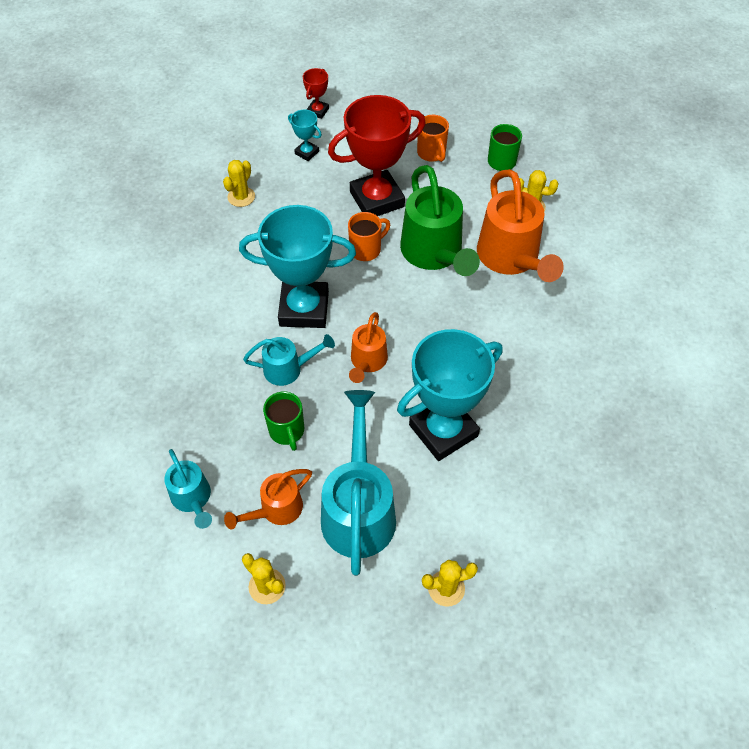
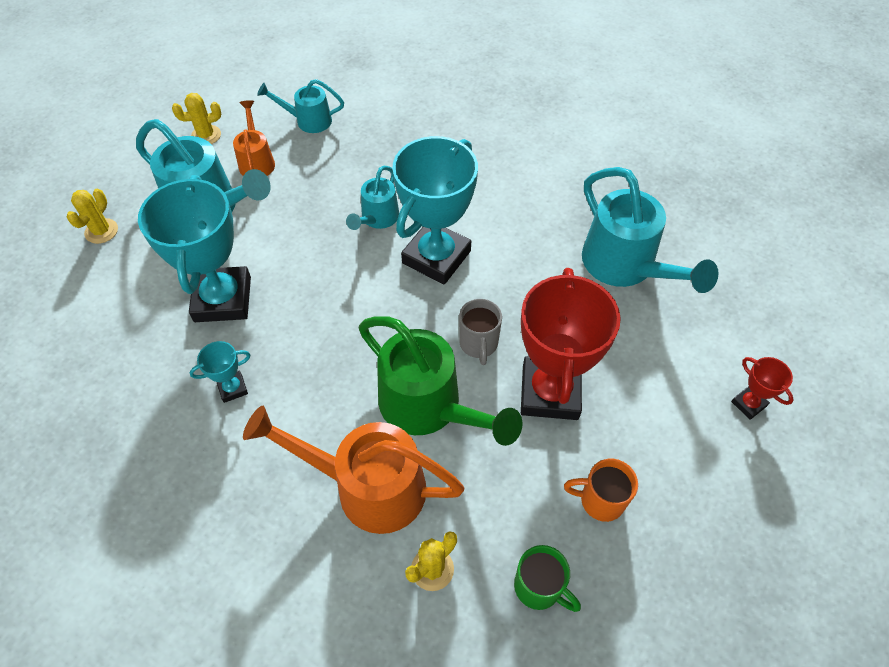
camera: 120 degrees right, 0 degrees up
(241, 197) = (625, 266): yellow cactus -> turquoise watering can
(287, 431) = (317, 193): green mug -> none
(307, 152) = (670, 357): turquoise trophy -> turquoise trophy (232, 388)
(366, 249) = (479, 344): orange mug -> grey mug
(367, 362) = (339, 278): orange watering can -> none
(434, 254) = (429, 407): green watering can -> green watering can turned 150 degrees counterclockwise

